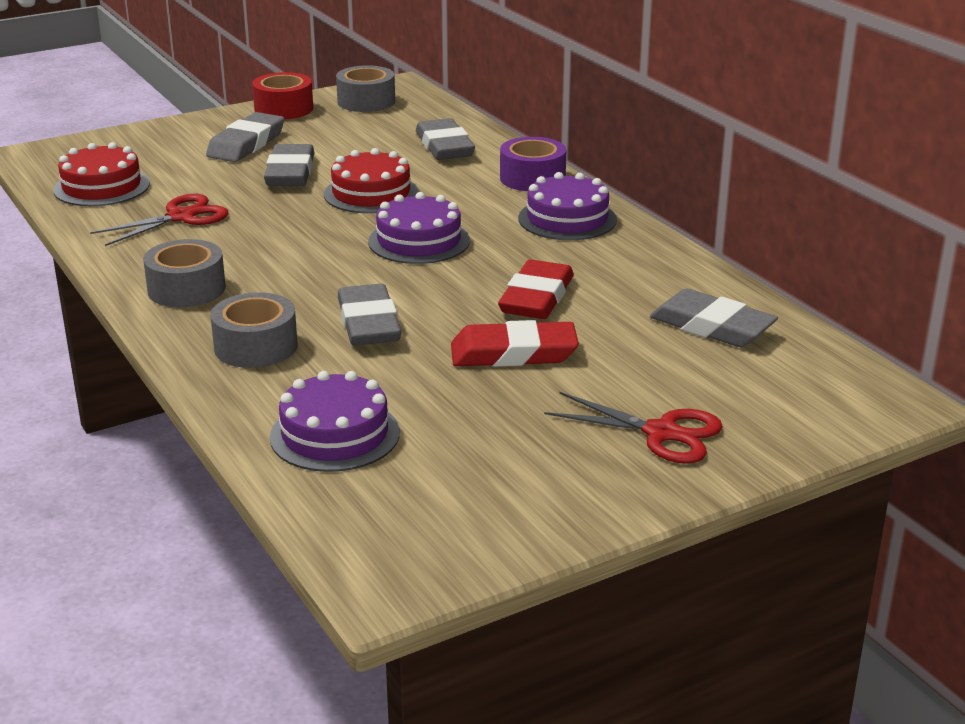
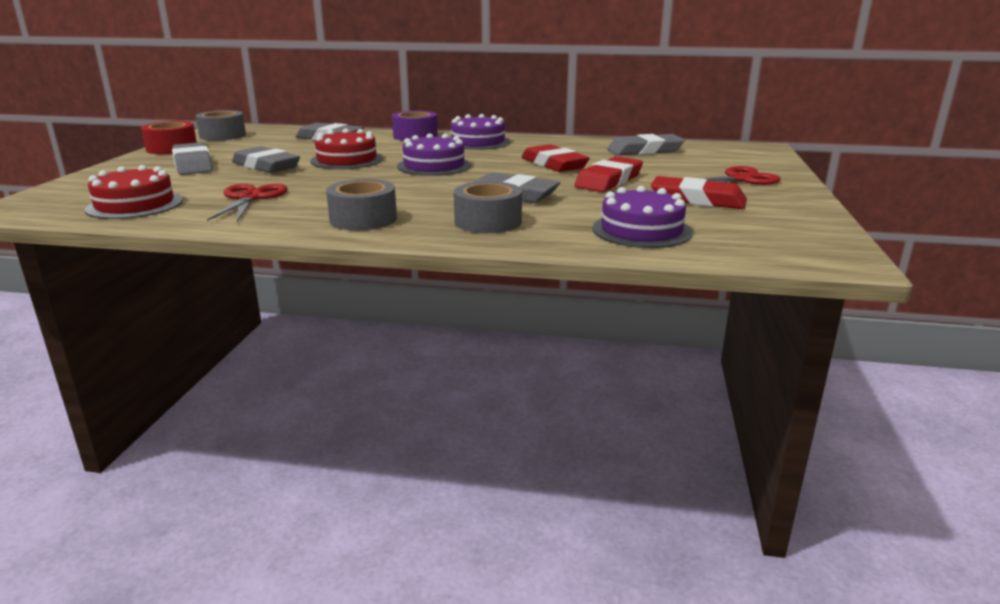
camera: 50 degrees left, 5 degrees down
(510, 432) = (697, 200): none -> red eraser

